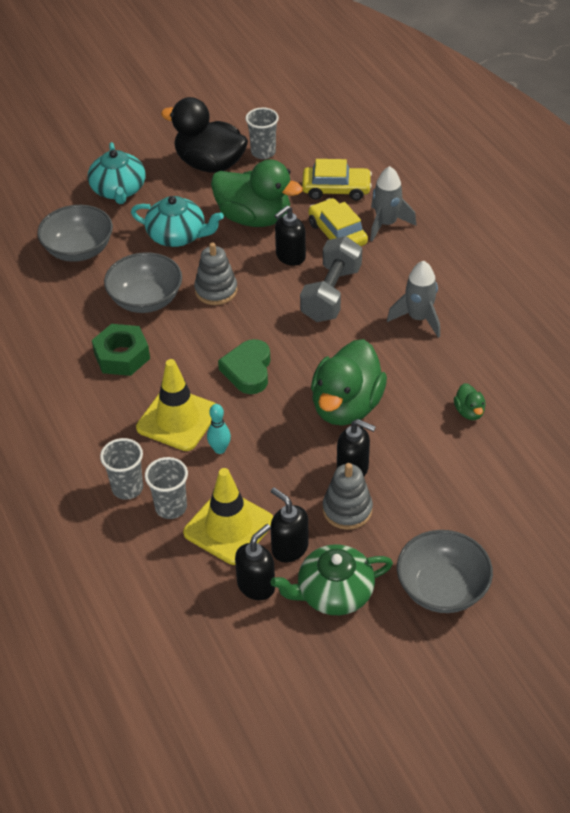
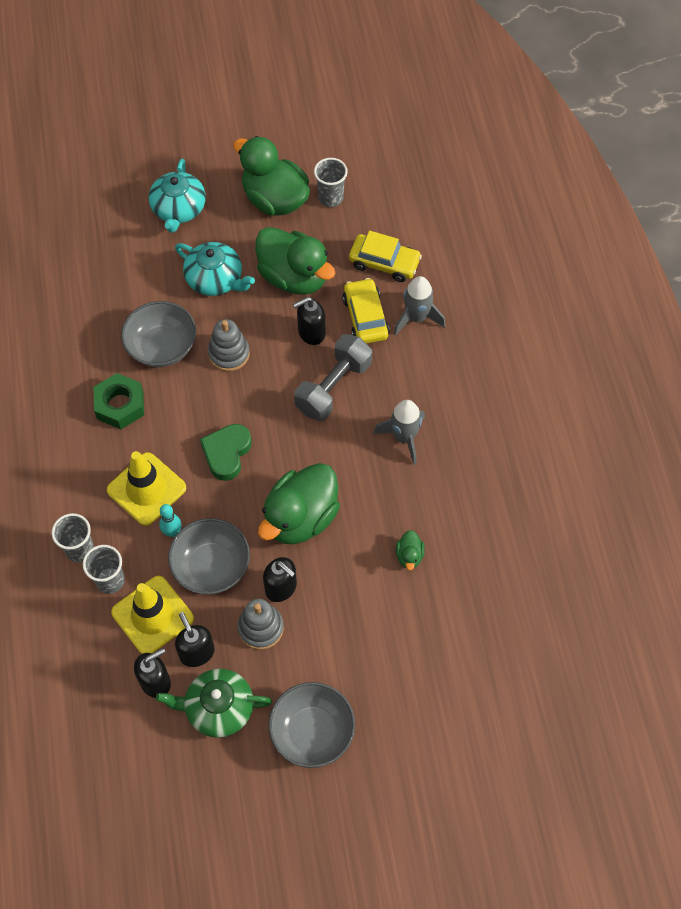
camera: 15 degrees right, 15 degrees up
(79, 250) = (119, 272): grey bowl -> grey bowl (211, 566)
(210, 164) = (274, 199): black duck -> green duck

